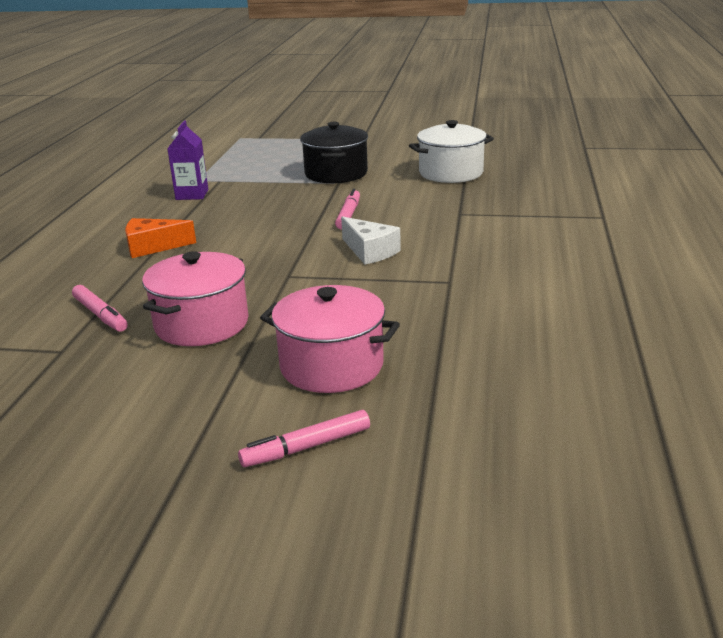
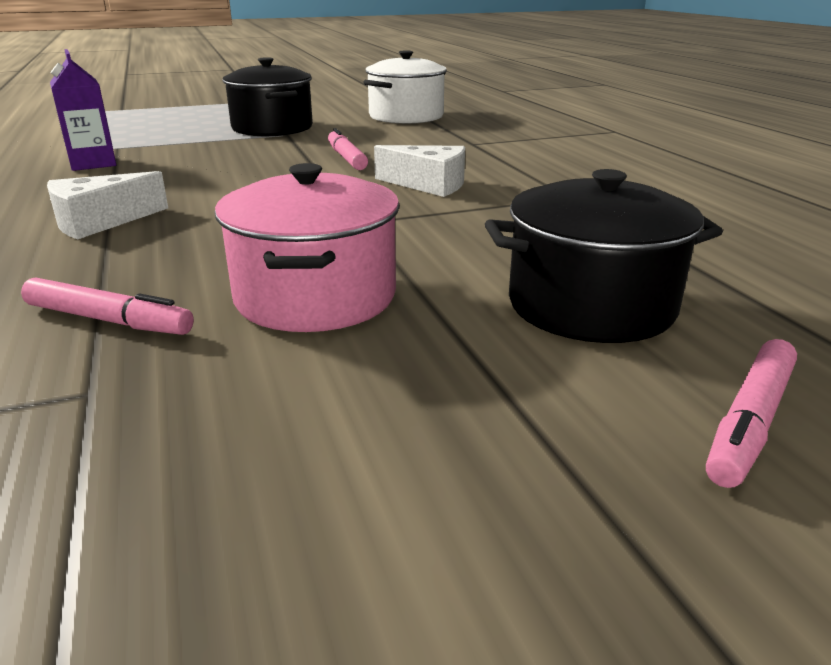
camera: 30 degrees left, 0 degrees up
(153, 247) = (100, 222): orange cheese -> white cheese
(331, 366) = (591, 306): pink pot -> black pot

